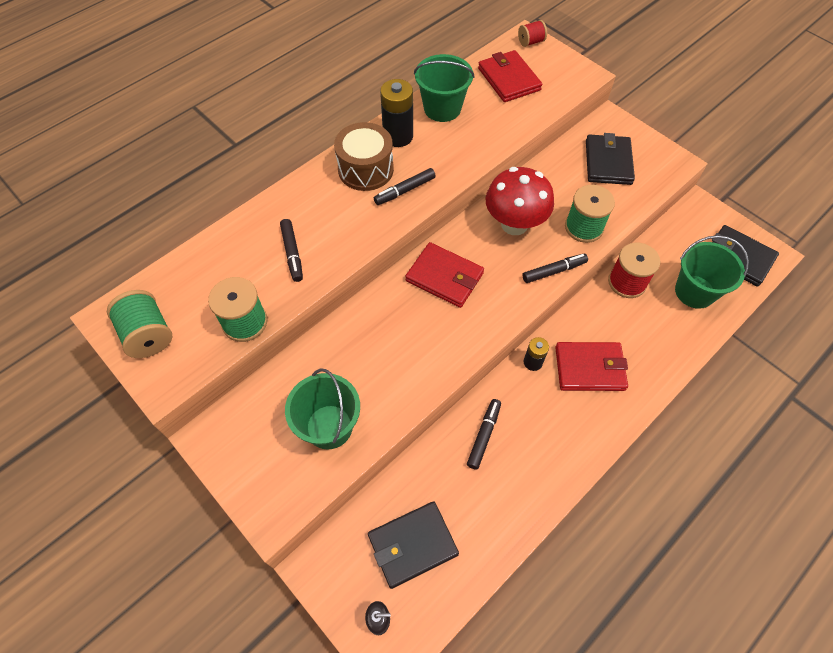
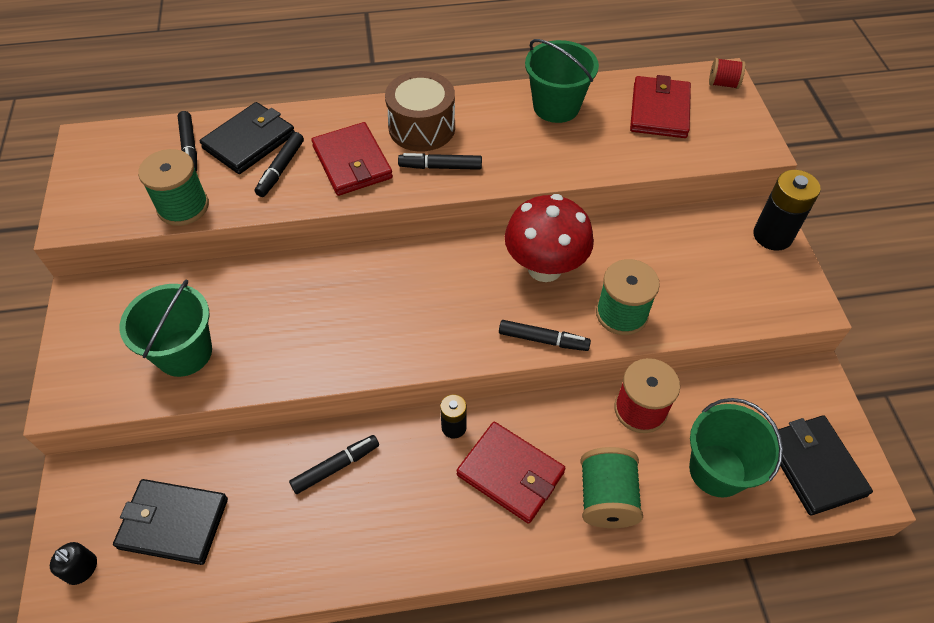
camera: 35 degrees right, 5 degrees down
(148, 335) = (100, 173): green spool -> green spool (606, 498)
(203, 275) = (190, 147): none -> black marker
(398, 136) = (484, 112): black battery -> black battery (772, 236)
(444, 277) = (421, 279): red wallet -> red wallet (352, 162)
(608, 162) = (718, 260): black wallet -> black wallet (249, 141)

